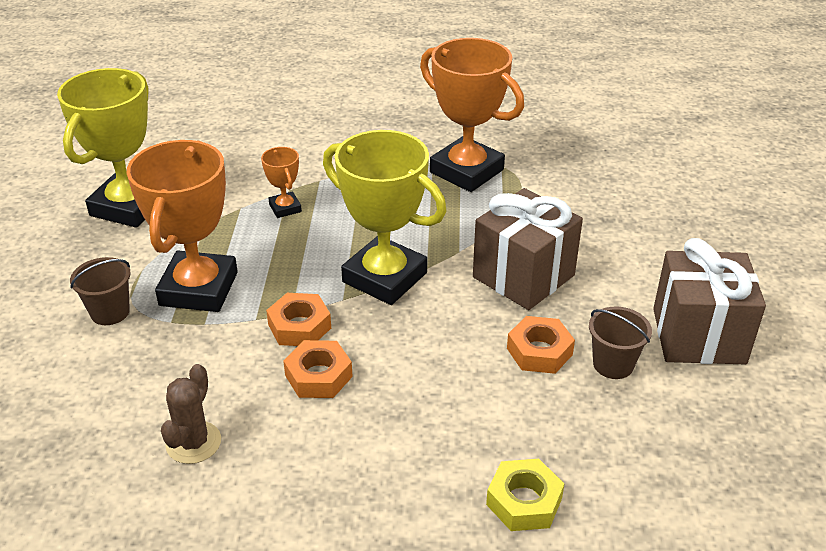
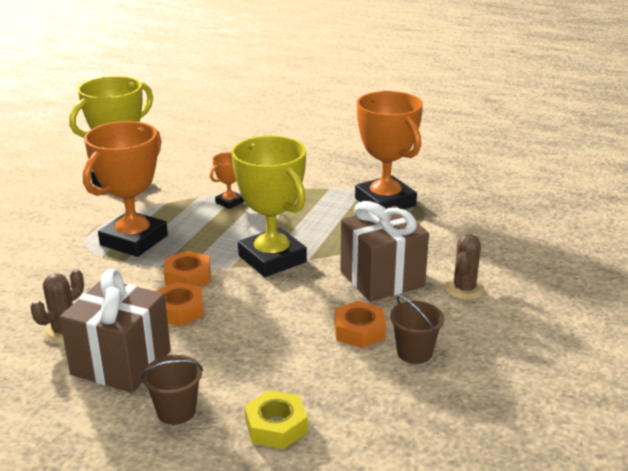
camera: 20 degrees right, 10 degrees down
(110, 312) = (65, 242): brown bucket -> brown bucket (176, 411)
(285, 208) = (229, 202): orange trophy -> orange trophy turned 45 degrees clockwise
(617, 269) = (464, 289): none -> brown cactus
(698, 336) = (503, 349): brown gift -> brown gift (121, 363)

